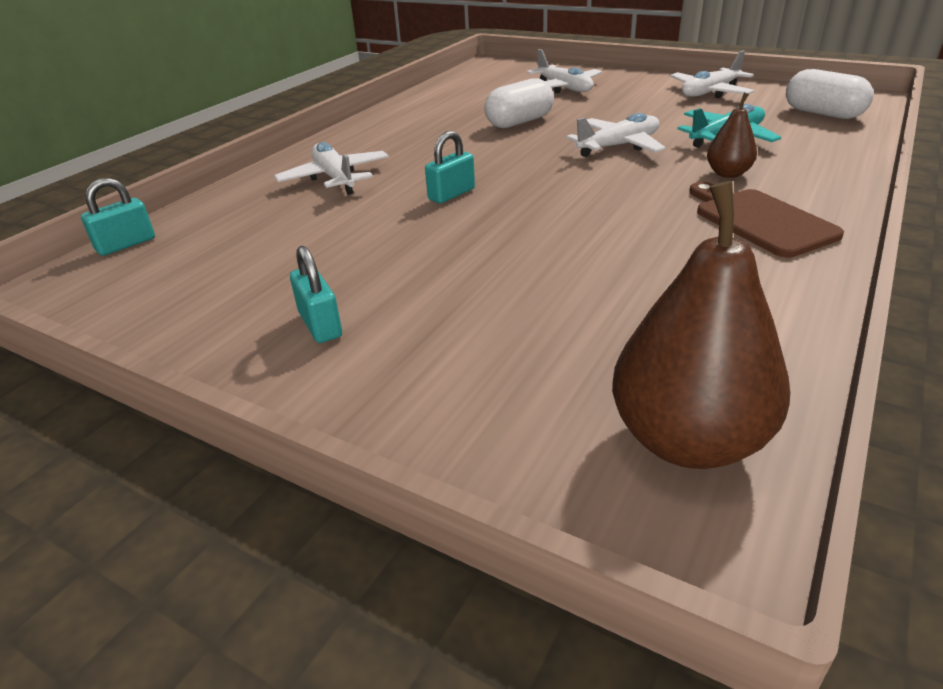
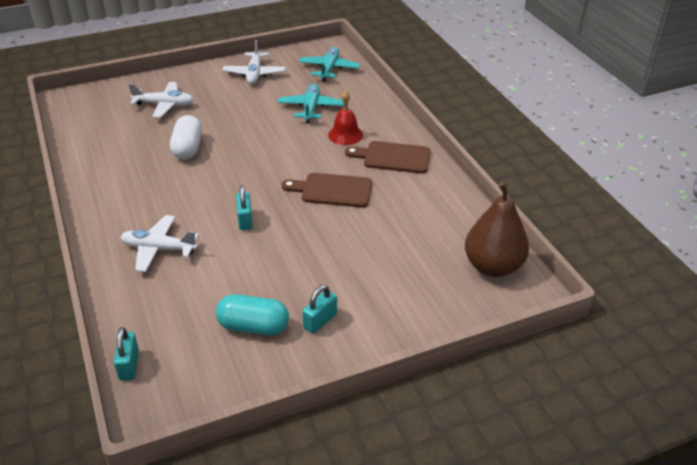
camera: 55 degrees left, 5 degrees up
(259, 283) = (253, 326): none -> turquoise capsule
(320, 325) = (320, 321): turquoise padlock -> turquoise padlock turned 60 degrees counterclockwise
(602, 215) = (333, 190): none -> brown cutting board
(618, 146) = (271, 141): white plane -> none
(728, 174) = (345, 135): brown pear -> red bell
(822, 114) = (329, 69): white capsule -> turquoise plane

